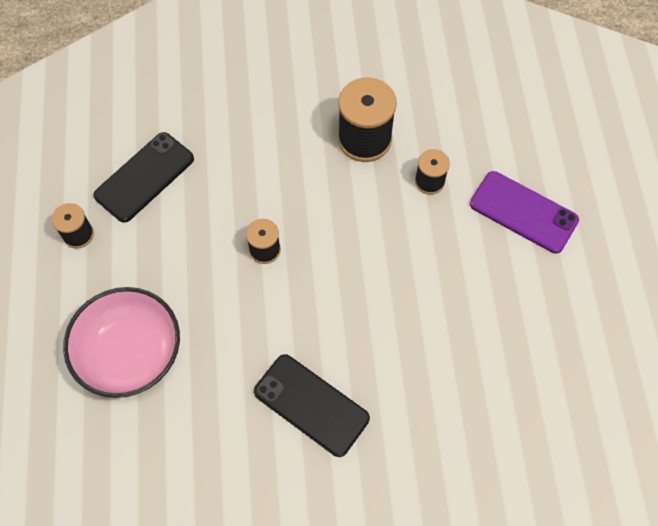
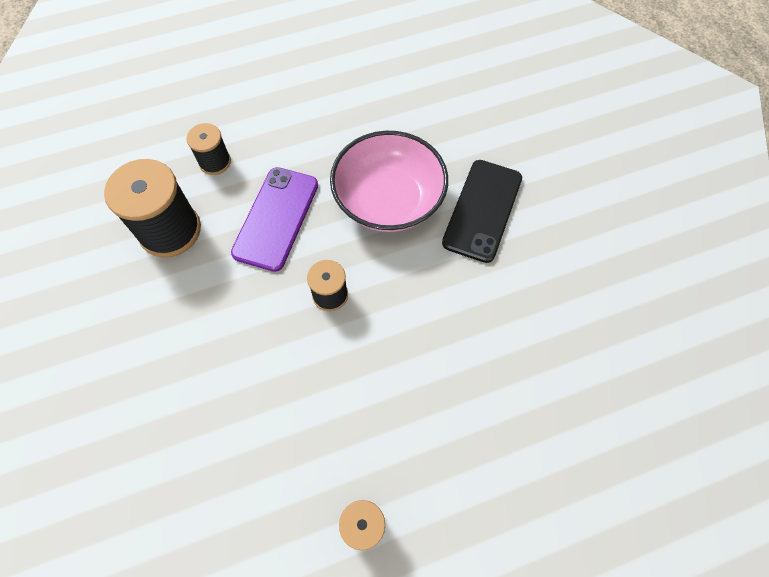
camera: 105 degrees left, 0 degrees up
(130, 353) = (493, 399): pink bowl -> pink bowl (388, 200)
(144, 177) = (261, 467): black phone -> none
(523, 212) = (236, 84): purple phone -> purple phone (276, 218)

